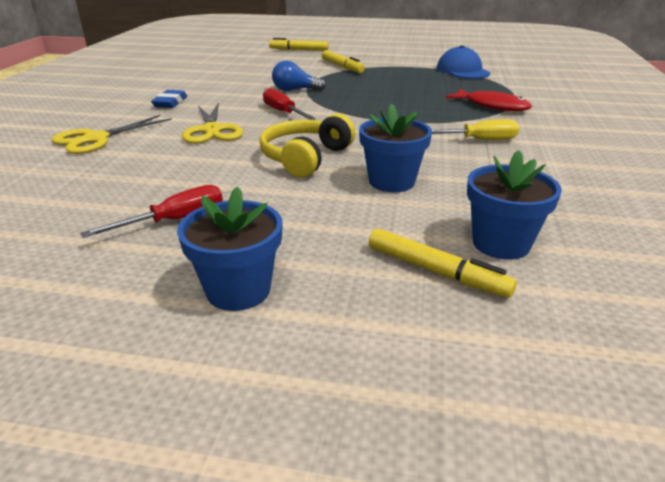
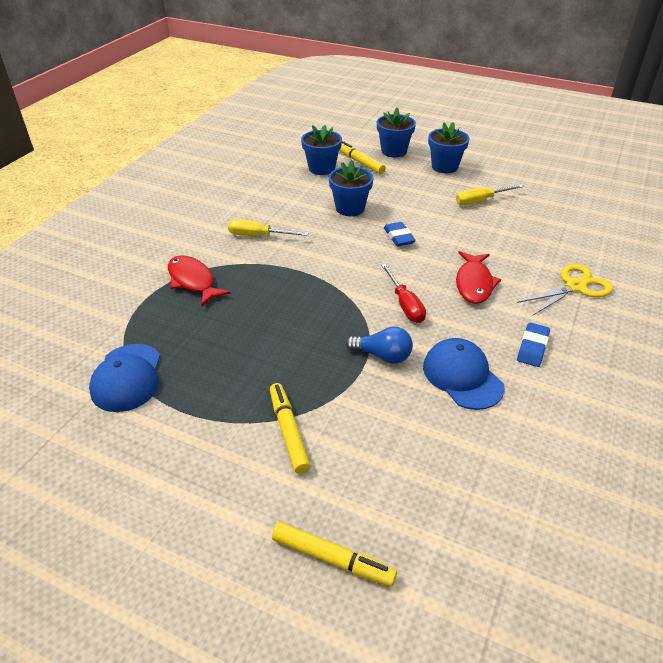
camera: 165 degrees left, 10 degrees up
(175, 220) = (481, 201): red screwdriver -> yellow screwdriver
(212, 130) = (474, 283): yellow scissors -> red fish
(232, 88) = (462, 376): none -> blue cap
(305, 158) = (399, 237): yellow headphones -> blue eraser
(376, 322) = (394, 151): none -> blue flower pot

